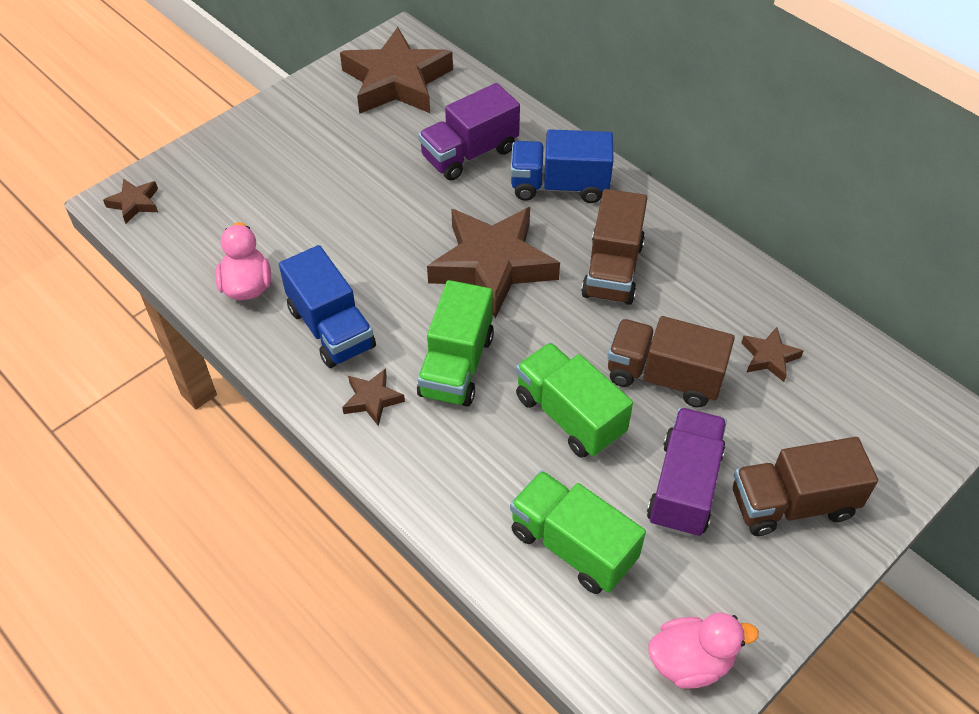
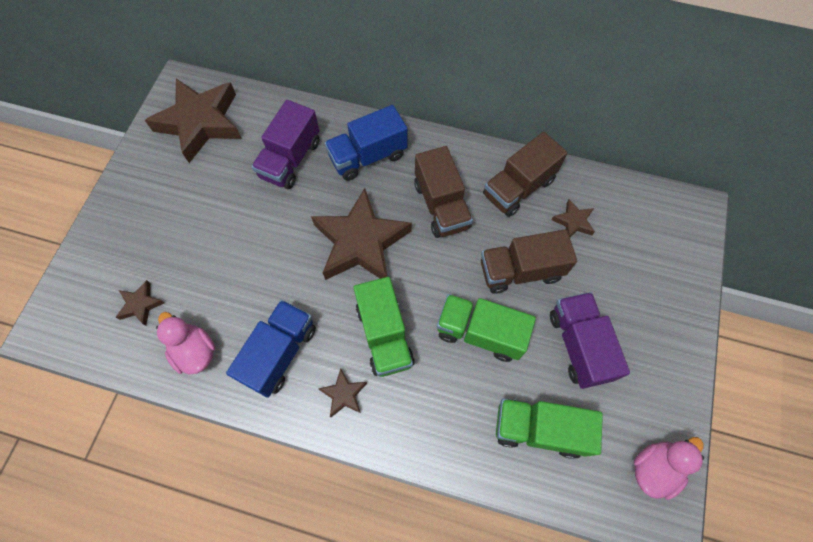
camera: 30 degrees left, 15 degrees up
(134, 203) = (59, 326): brown star -> brown star (141, 305)
(331, 328) = (279, 353): blue truck -> blue truck turned 90 degrees counterclockwise
(792, 504) = (646, 321): brown truck -> brown truck (518, 187)

